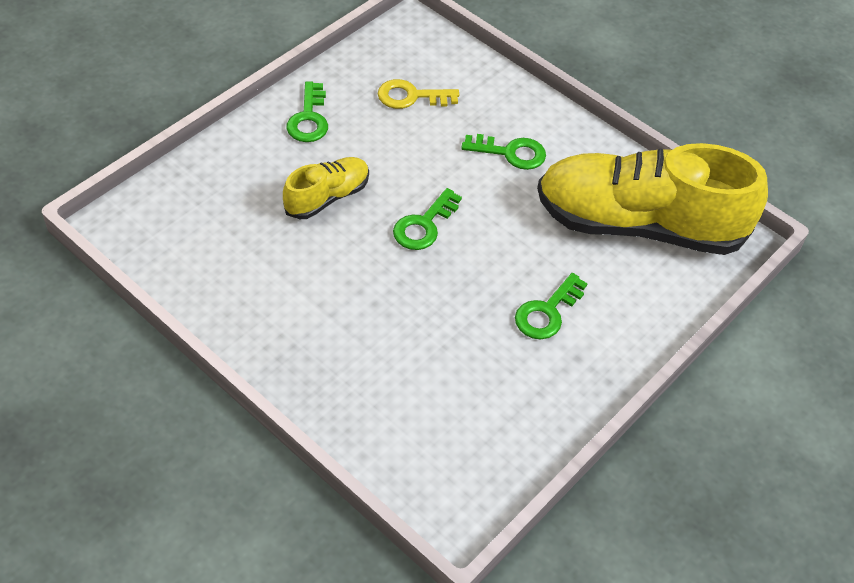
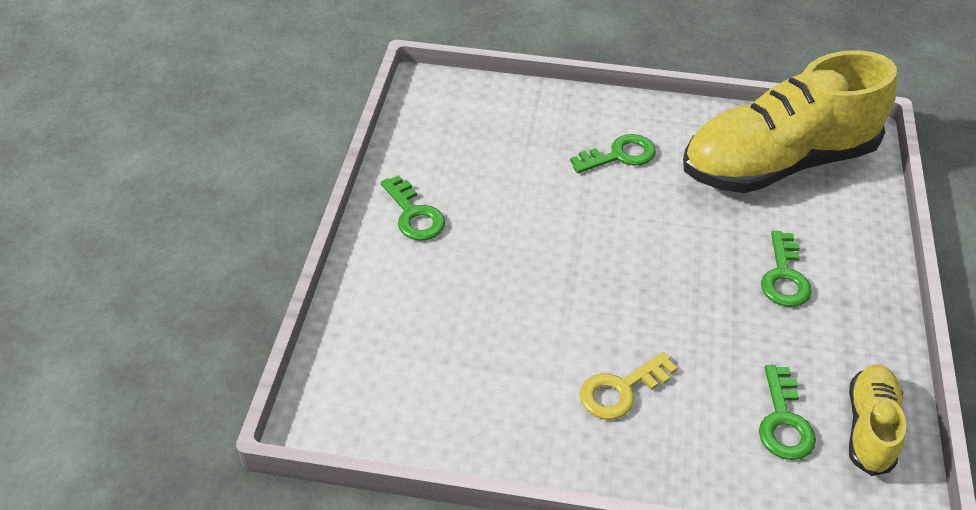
camera: 30 degrees left, 5 degrees down
(327, 197) = (502, 279): yellow shoe -> yellow shoe (870, 428)
(411, 96) = (487, 149): yellow key -> yellow key (621, 390)
(424, 225) = (611, 257): green key -> green key (784, 421)

